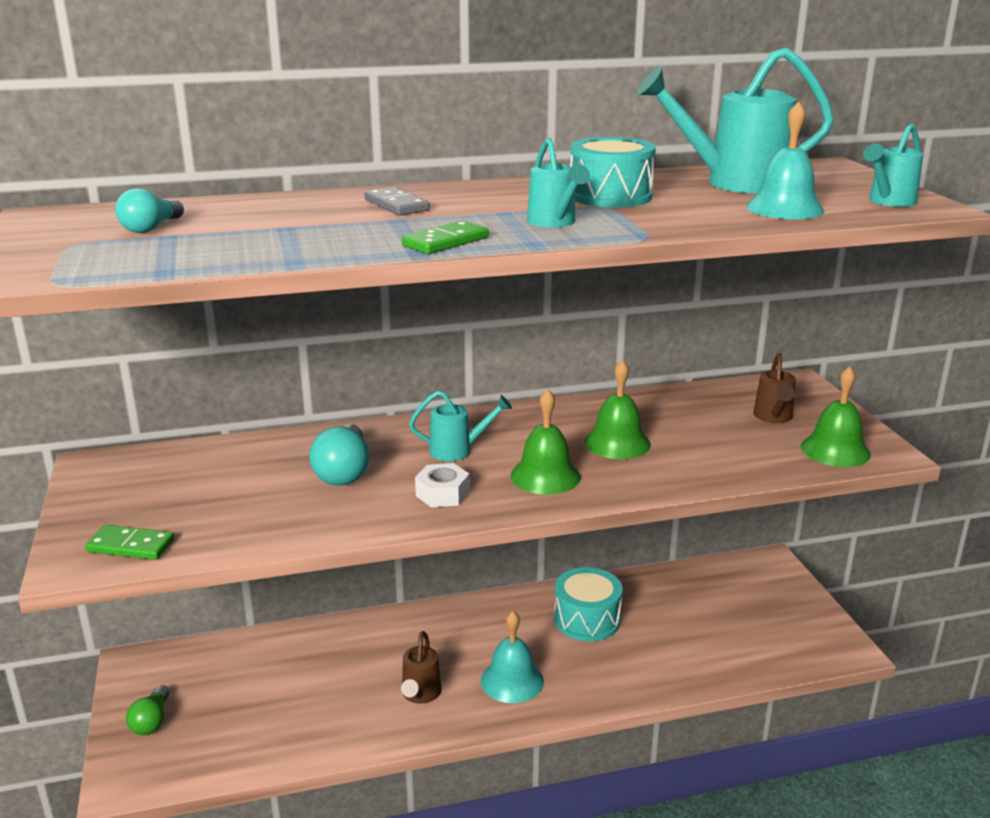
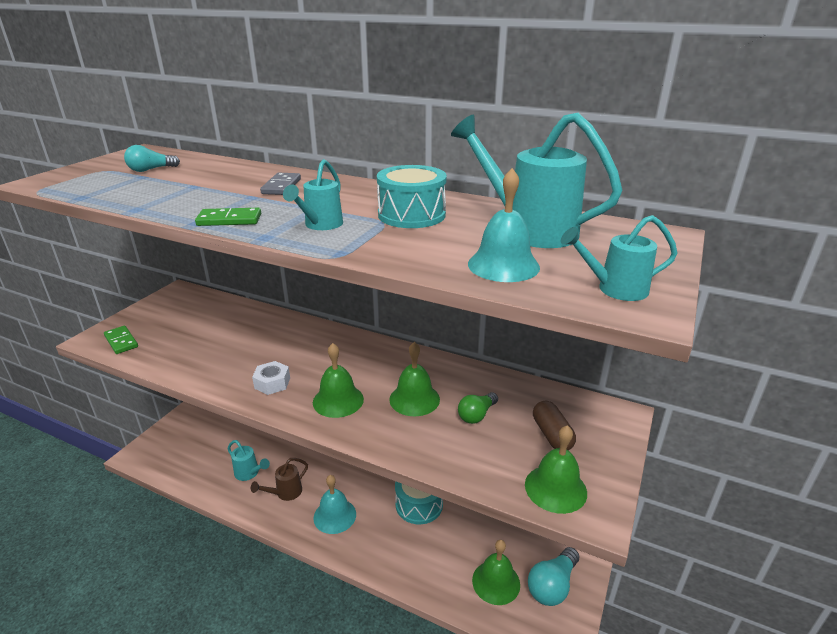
camera: 40 degrees right, 5 degrees up
(151, 721) = (177, 432): green light bulb -> green light bulb (476, 415)
(344, 472) = (254, 345): turquoise light bulb -> turquoise light bulb (552, 586)
(458, 450) = (323, 359): turquoise watering can -> turquoise watering can (249, 473)
(741, 639) = (496, 582): none -> green bell
(773, 417) = (552, 435): brown watering can -> brown capsule

